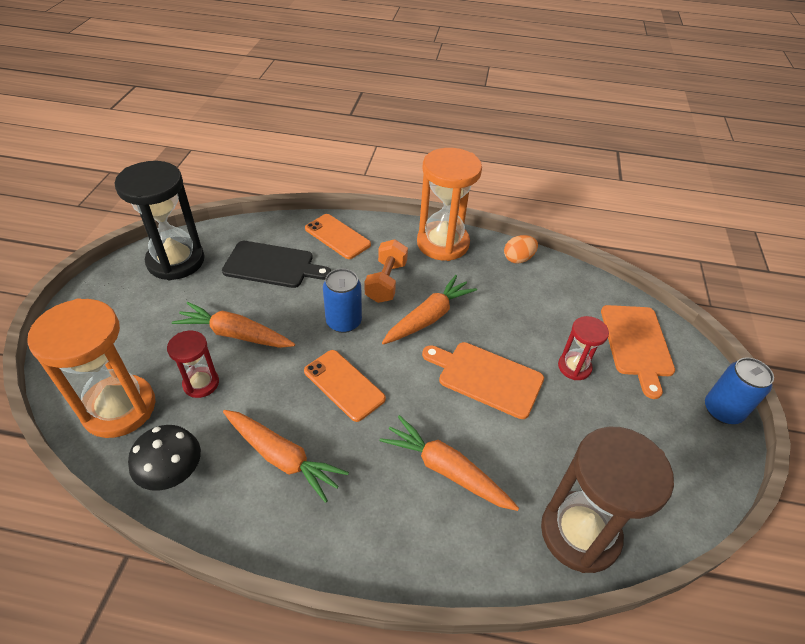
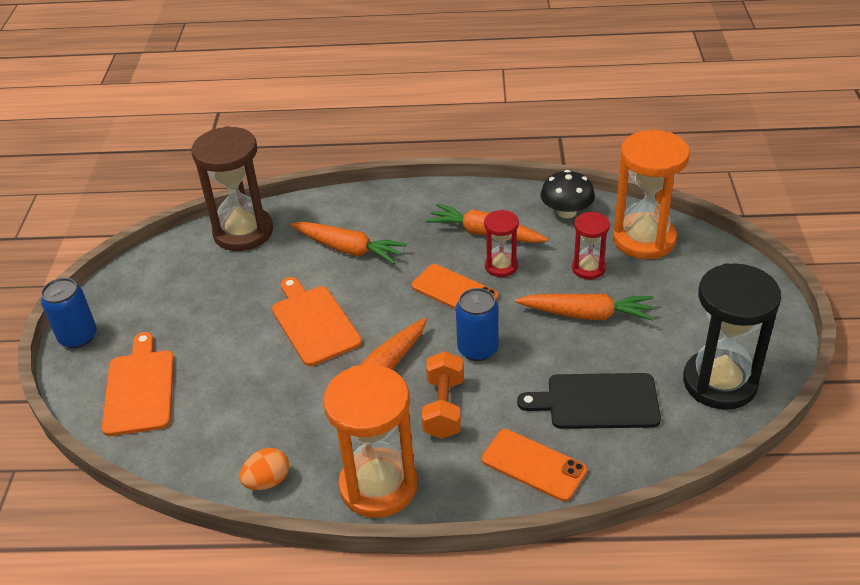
camera: 175 degrees right, 5 degrees down
(486, 378) = (314, 323): orange cutting board -> orange cutting board turned 135 degrees counterclockwise
(574, 367) = (219, 350): red hourglass -> red hourglass (501, 266)

